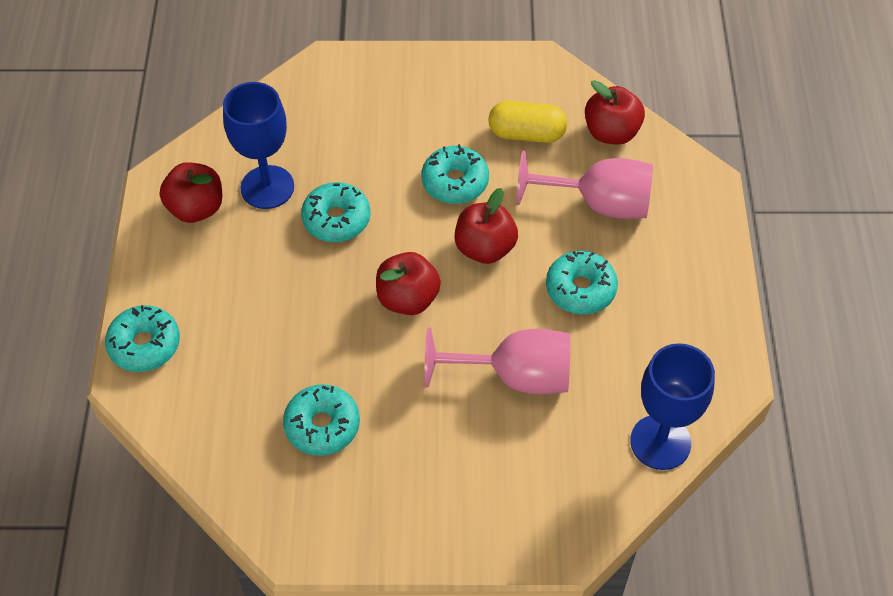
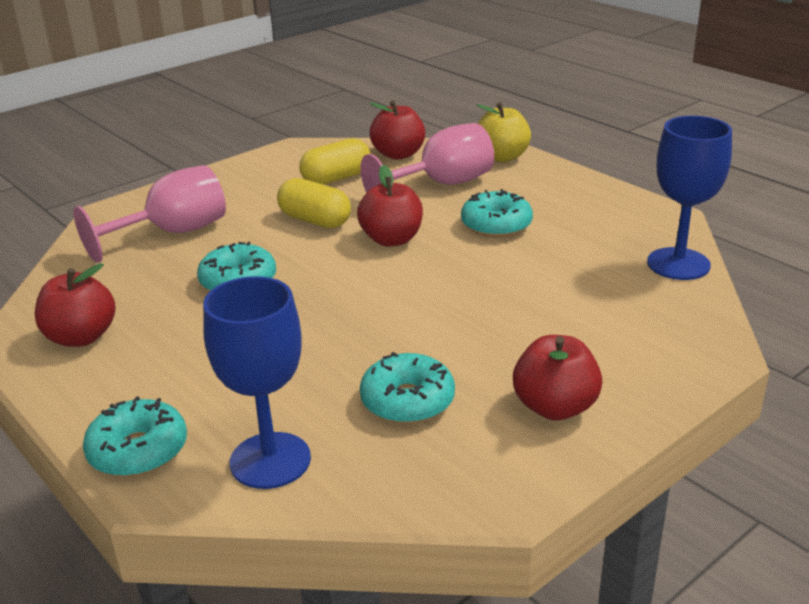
camera: 40 degrees left, 25 degrees down
(267, 187) = (143, 293): blue goblet -> blue goblet (270, 460)
(408, 299) = (369, 292): red apple -> red apple (555, 407)
(455, 182) = (315, 220): turquoise donut -> yellow capsule
(515, 376) = (522, 287): pink goblet -> pink goblet (173, 233)
(693, 198) = (502, 157): none -> yellow apple

